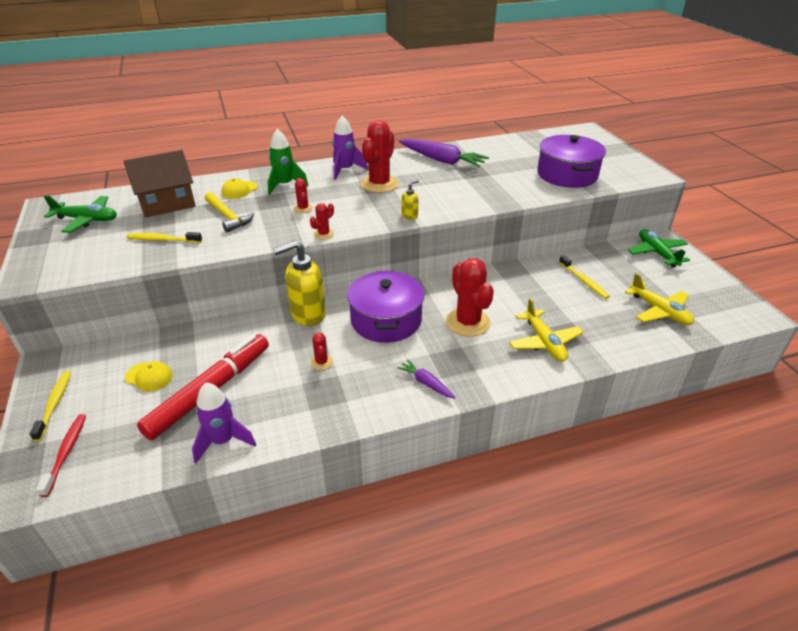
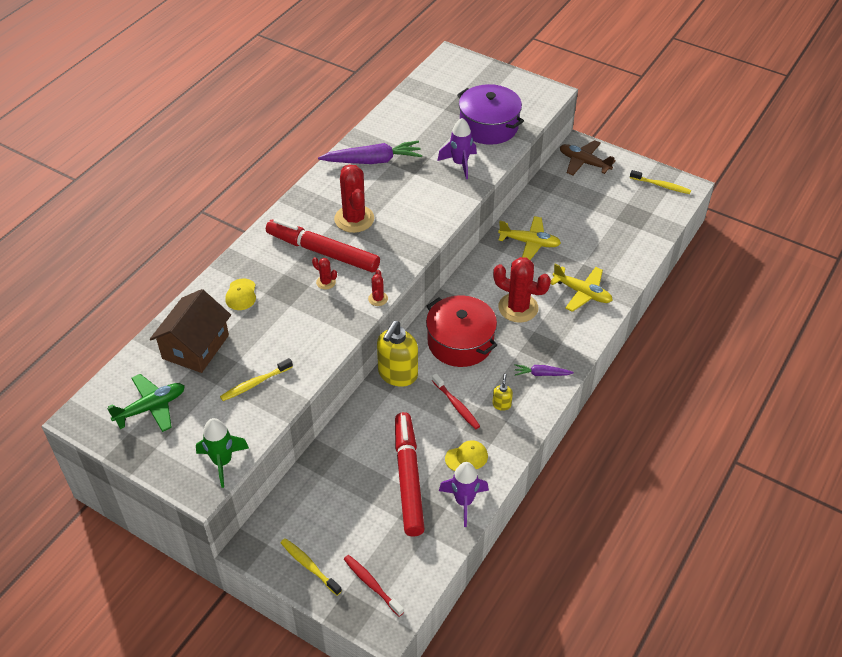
camera: 40 degrees left, 10 degrees up
(149, 377) = (348, 500): yellow cap -> yellow cap (466, 457)
(228, 217) = (275, 328): yellow hammer -> none
(285, 185) = (274, 266): green rocket -> green rocket (222, 462)
(321, 362) = (456, 405): red cactus -> red toothbrush
(329, 192) = (323, 252): none -> red marker
(345, 170) = (304, 218): purple rocket -> purple rocket (460, 164)
(386, 320) = (460, 342): purple pot -> red pot
(410, 216) = (420, 241): yellow soap dispenser -> yellow soap dispenser (501, 404)
(584, 281) = (559, 221): yellow toothbrush -> yellow toothbrush (661, 185)
(657, 253) = (584, 162): green plane -> brown plane
(659, 311) = (628, 220): yellow plane -> yellow plane (529, 243)

